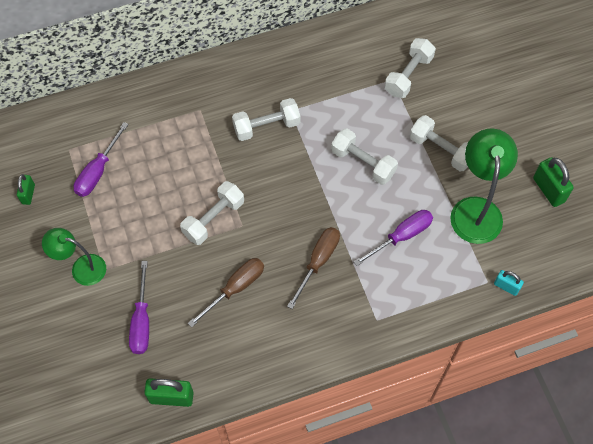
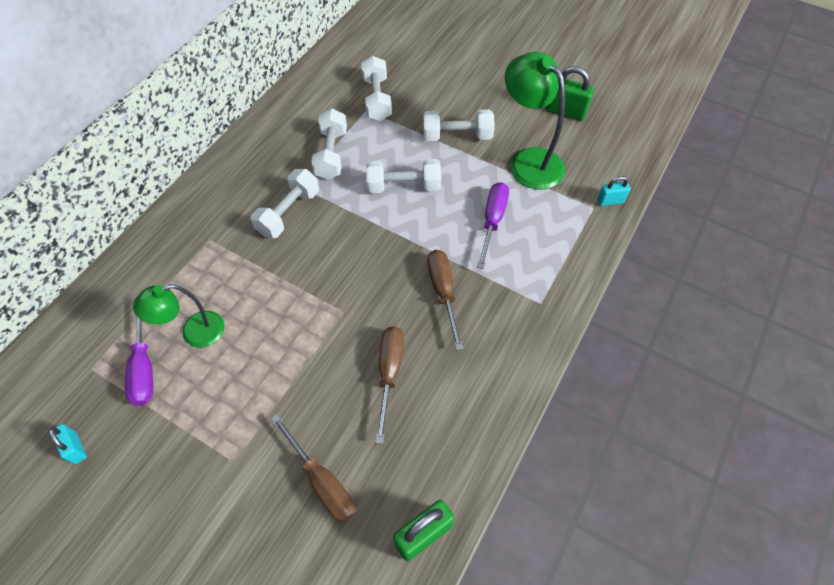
camera: 40 degrees left, 5 degrees down
(28, 194) = (76, 448): green padlock -> turquoise padlock
(81, 268) = (205, 479): green lamp -> green lamp (194, 333)
(142, 321) = (321, 481): purple screwdriver -> brown screwdriver
(213, 219) = (309, 325): white dumbbell -> white dumbbell (331, 154)

